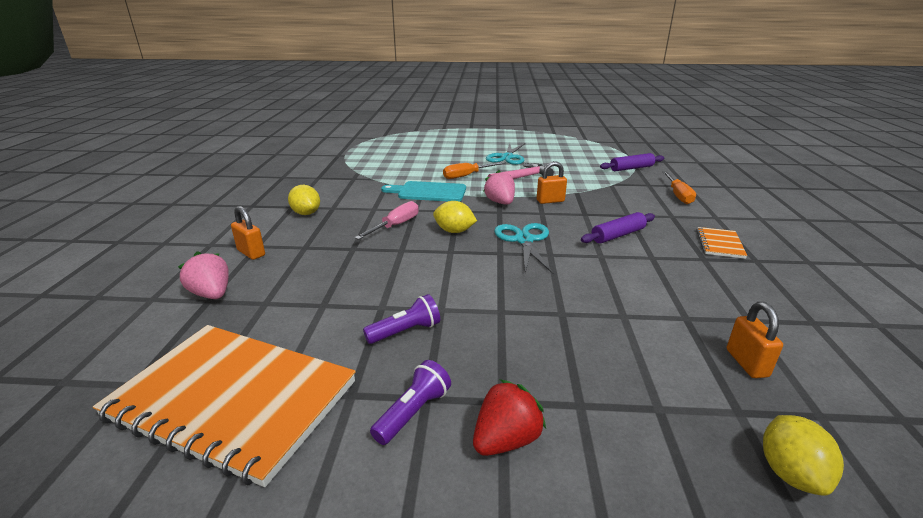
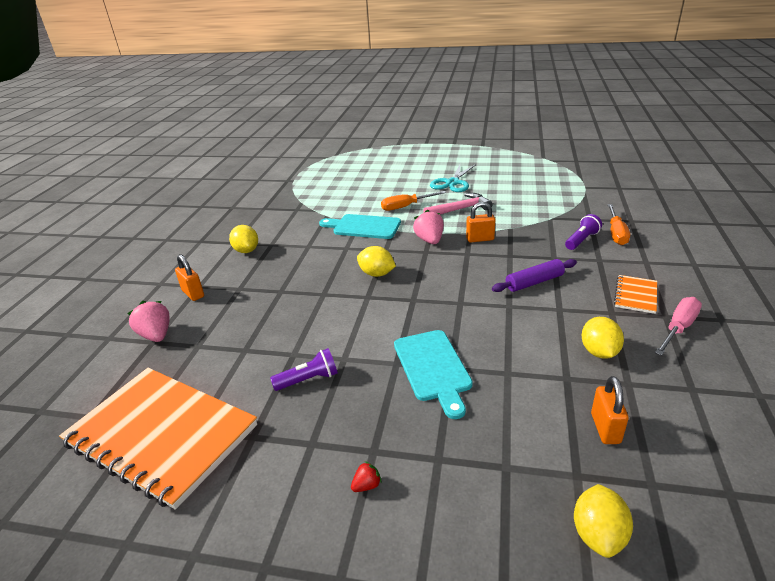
camera: 10 degrees right, 5 degrees up
(395, 226) = (324, 266): pink screwdriver -> pink screwdriver (678, 328)
(413, 412) = (298, 456): purple flashlight -> purple flashlight (581, 240)
(506, 440) = (366, 485): red strawberry -> red strawberry, size x0.50
(524, 240) = (440, 286): turquoise scissors -> none
(543, 314) = (433, 368): none -> turquoise cutting board
(631, 168) = (579, 197): purple rolling pin -> none
(707, 293) = (599, 352): none -> yellow lemon

